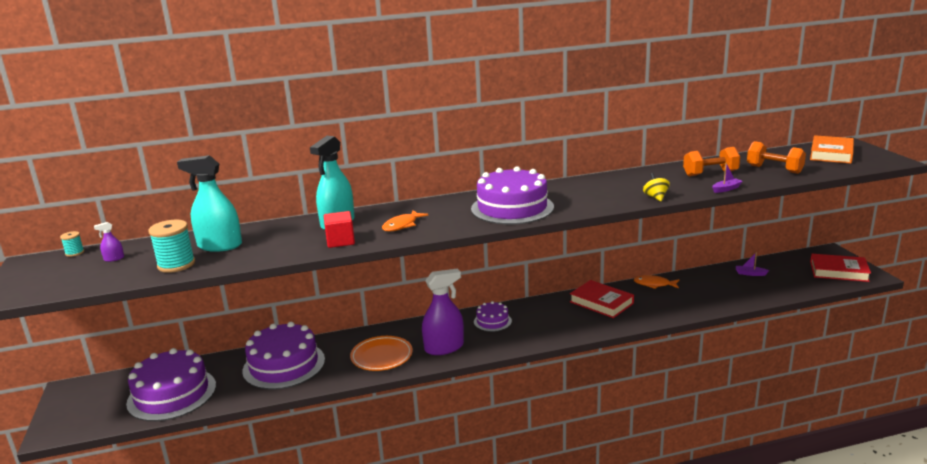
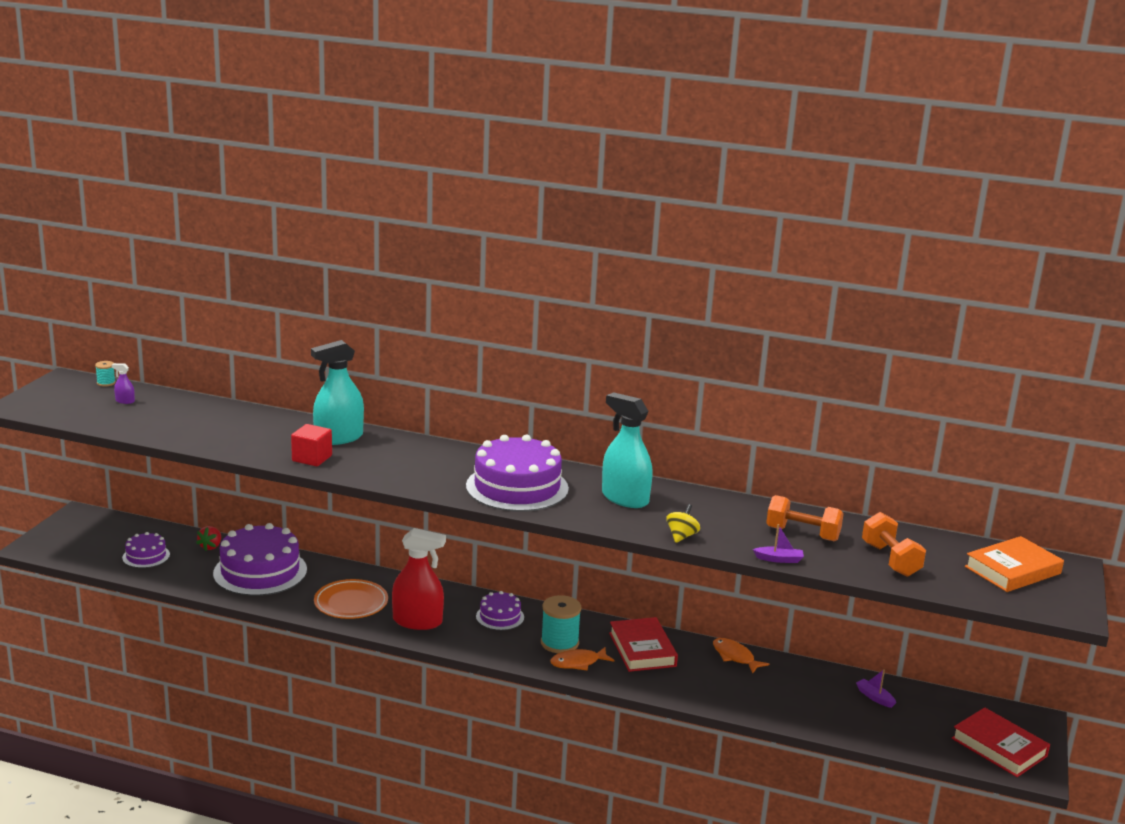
camera: 30 degrees right, 0 degrees up
(172, 394) = (146, 556): purple cake -> purple cake, size x0.50
(176, 264) = (159, 427): turquoise spool -> turquoise spool (559, 643)
(219, 245) = (215, 421): turquoise spray bottle -> turquoise spray bottle (625, 498)
(220, 365) = (211, 546): none -> red strawberry
(402, 225) = (387, 464): orange fish -> orange fish (578, 663)
(444, 347) = (417, 621): purple spray bottle -> red spray bottle

